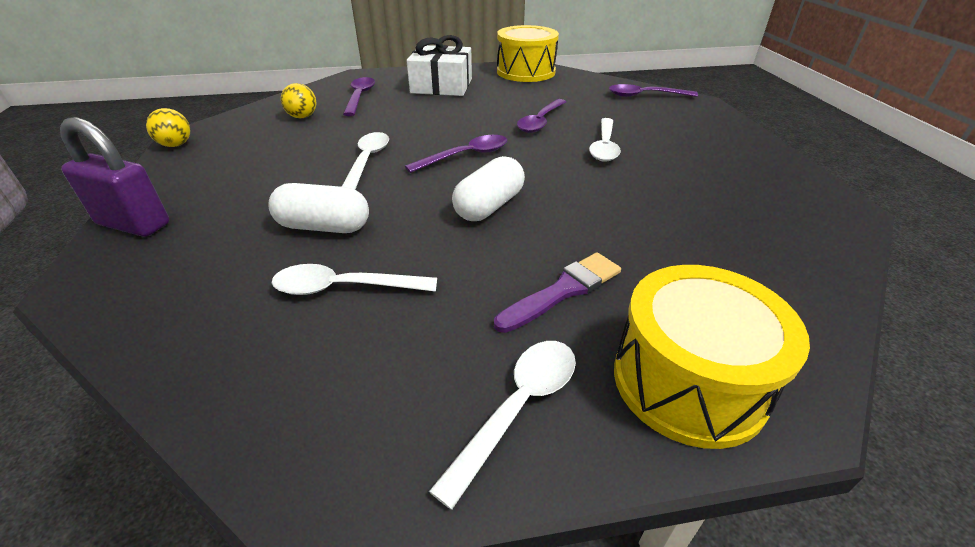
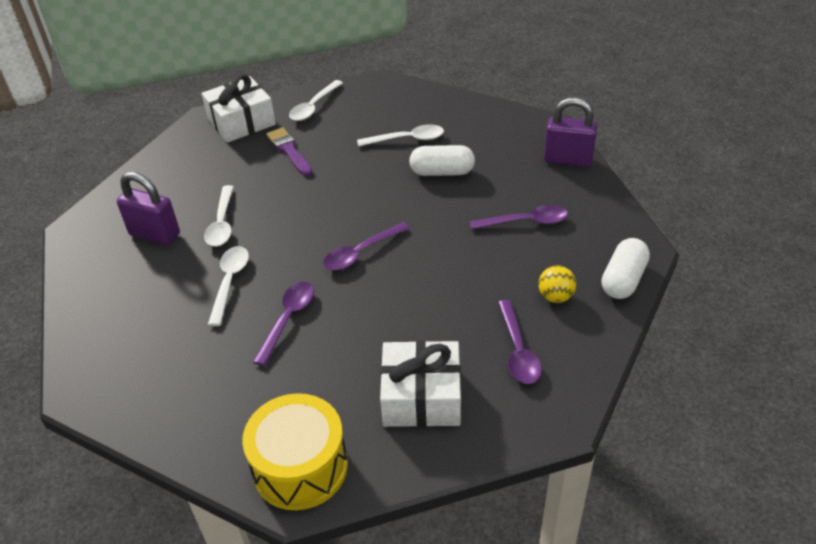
camera: 175 degrees right, 5 degrees up
(176, 145) = (636, 236): yellow ball -> none
(367, 161) = (446, 236): white spoon -> white spoon (222, 223)
(489, 206) = (334, 201): white capsule -> white capsule (623, 280)
(563, 291) = (289, 151): purple brush -> purple brush turned 105 degrees clockwise
(645, 96) = (142, 401): purple spoon -> purple spoon (525, 222)
(688, 381) = (241, 122): yellow drum -> white gift
(722, 192) = (155, 234): none -> purple padlock

